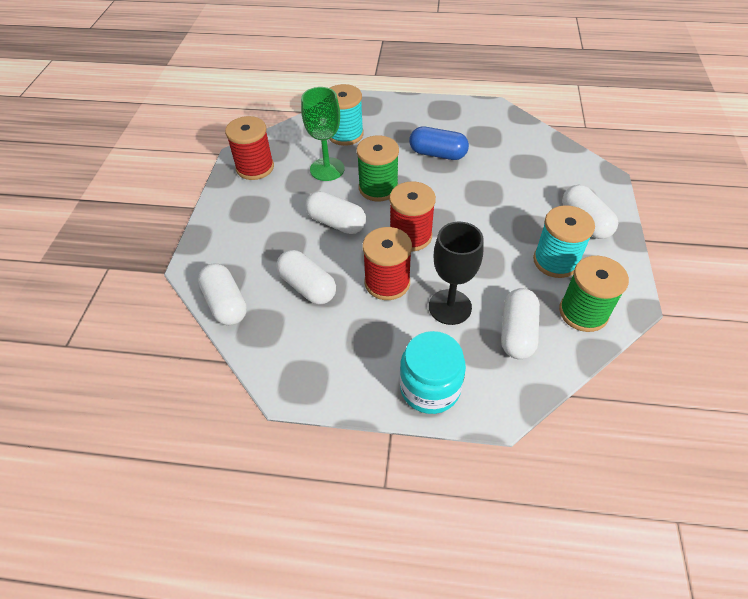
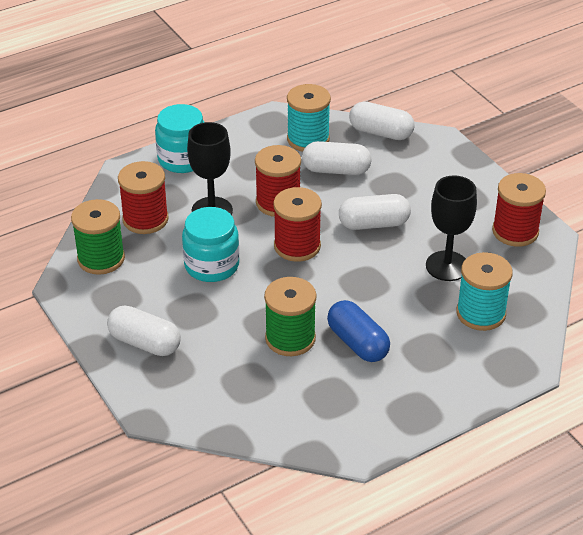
camera: 140 degrees right, 10 degrees down
(327, 169) = (447, 266): green goblet -> black goblet
(378, 188) = (375, 273): green spool -> green spool (290, 338)
(437, 154) = (357, 343): blue capsule -> blue capsule turned 75 degrees clockwise
(490, 255) = (211, 265): none -> turquoise jar
(517, 332) = (145, 219): white capsule -> red spool
(555, 261) = (150, 289): turquoise spool -> turquoise spool (308, 139)

